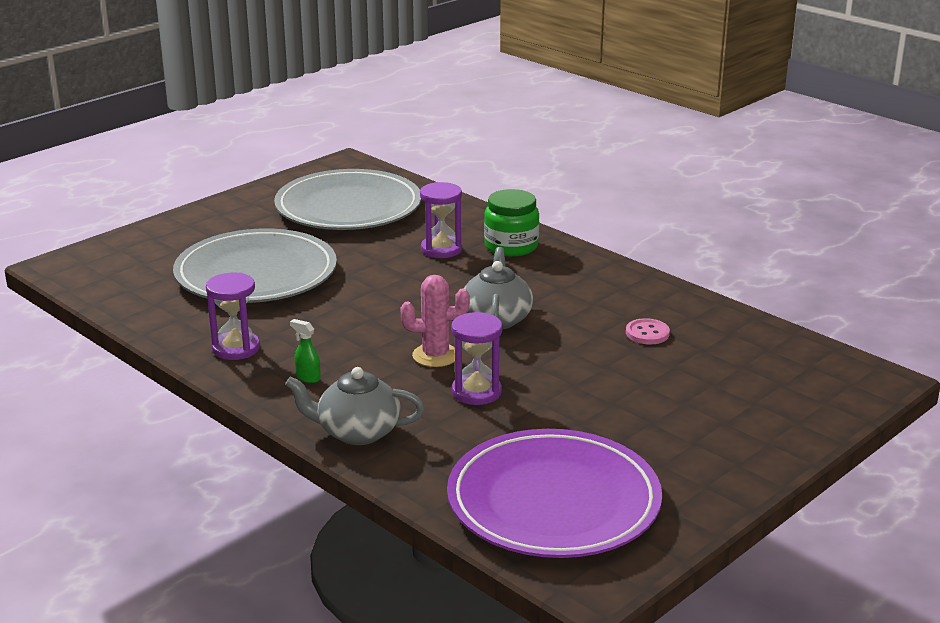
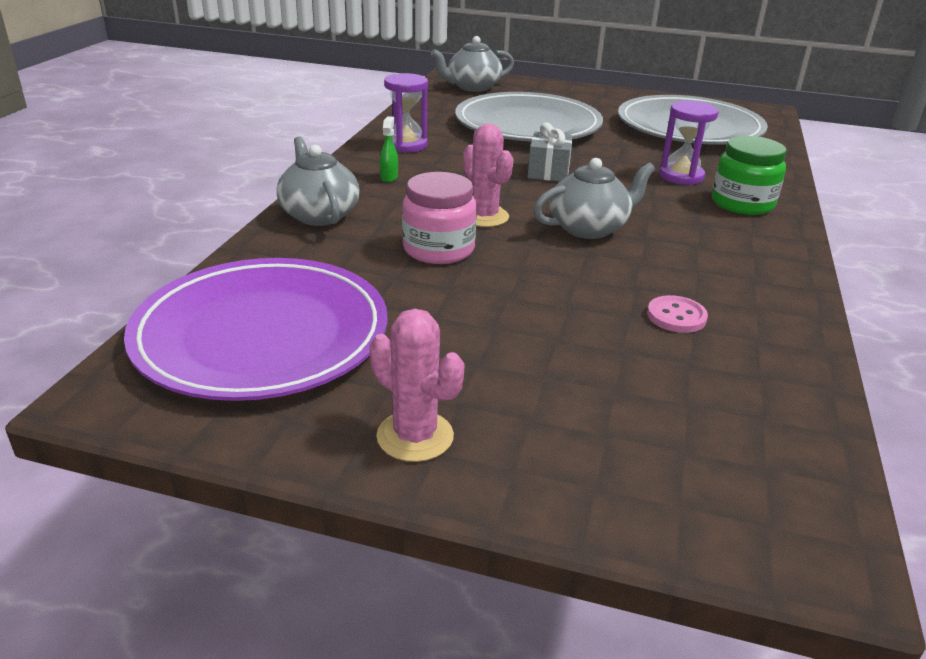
camera: 60 degrees right, 5 degrees up
(110, 268) = (472, 87): none -> grey teapot
(375, 300) = (548, 172): none -> grey gift
(476, 392) = (438, 249): purple hourglass -> pink jar
(718, 467) = (415, 436): none -> pink cactus

